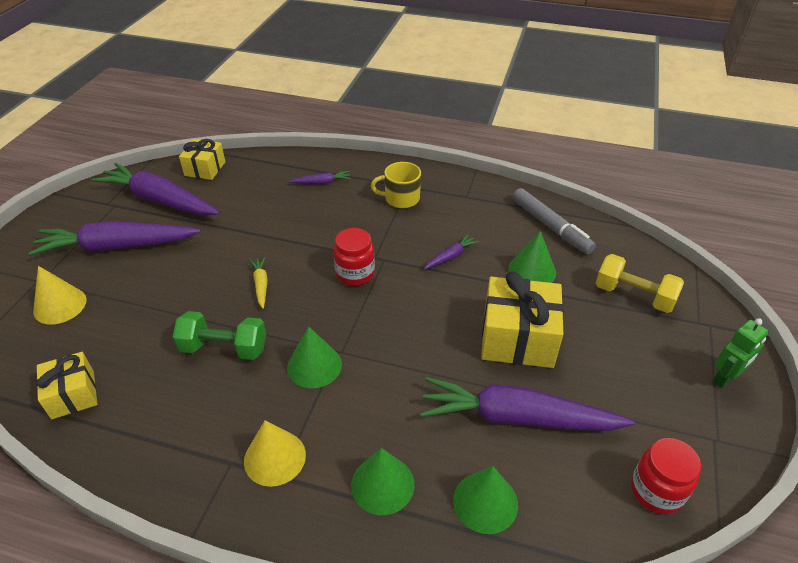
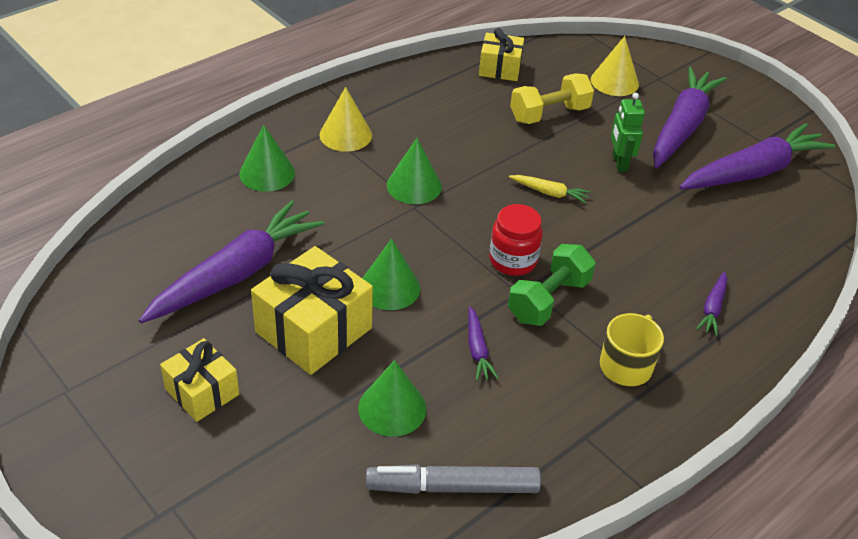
camera: 120 degrees right, 0 degrees up
(205, 169) = (805, 222): yellow gift -> yellow gift (202, 392)
(224, 348) = (482, 146): green dumbbell -> green dumbbell (548, 300)
(485, 502) = (195, 214): green cone -> green cone (389, 287)
(633, 296) = (267, 477): yellow dumbbell -> yellow dumbbell (549, 114)
(656, 491) = (86, 312): red jar -> none
(725, 378) = (98, 460): green robot -> green robot (619, 163)

